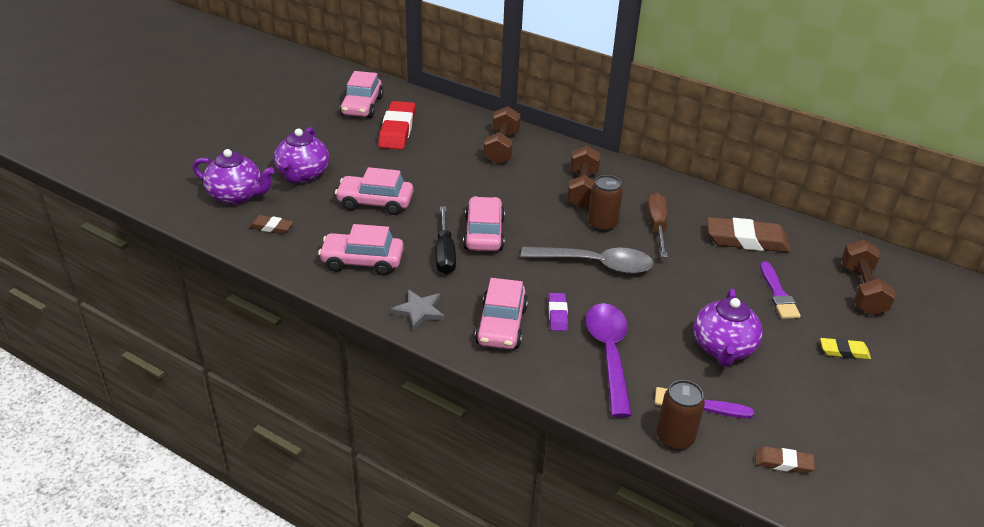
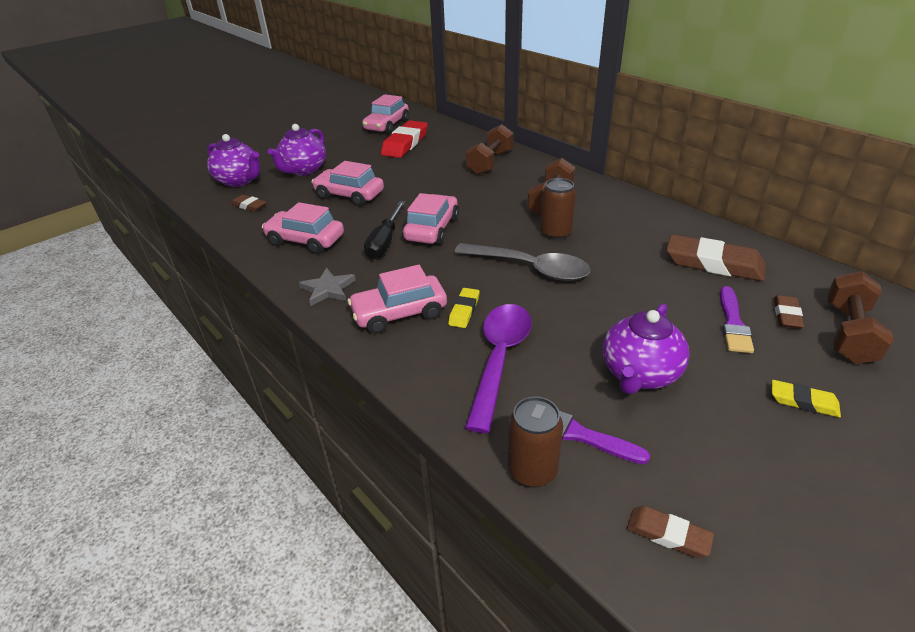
camera: 20 degrees right, 0 degrees up
(501, 325) = (399, 313): pink car -> pink car turned 45 degrees clockwise
(557, 314) = (464, 310): purple eraser -> yellow eraser
(657, 226) = (614, 240): brown screwdriver -> none
(815, 281) = (786, 315): none -> brown eraser

